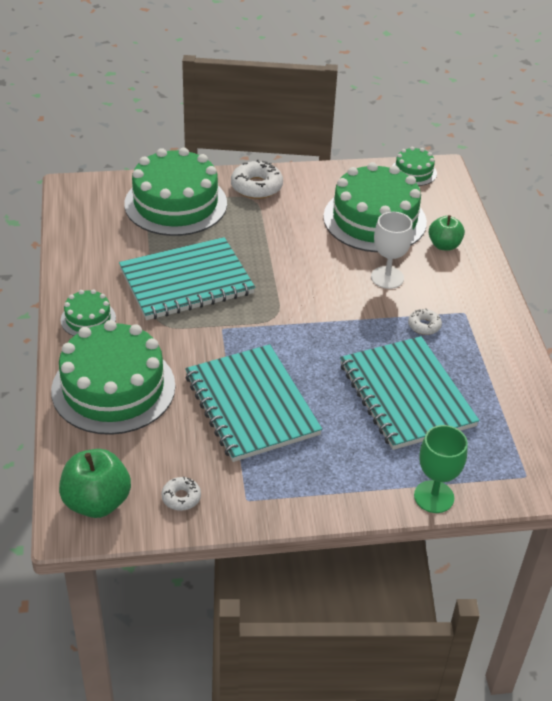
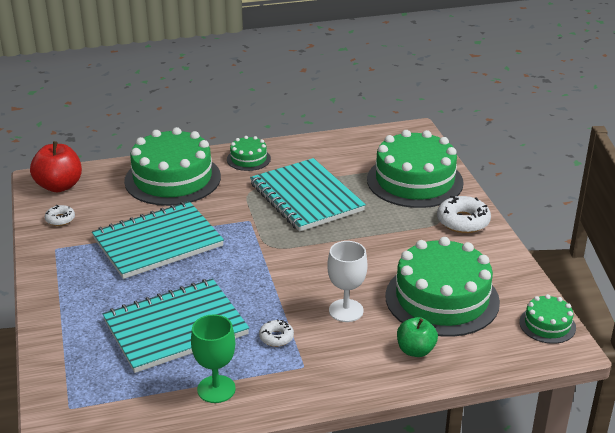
camera: 85 degrees right, 10 degrees down
(97, 502) = (59, 186): green apple -> red apple
(434, 497) = (49, 347): green goblet -> green goblet (216, 389)

